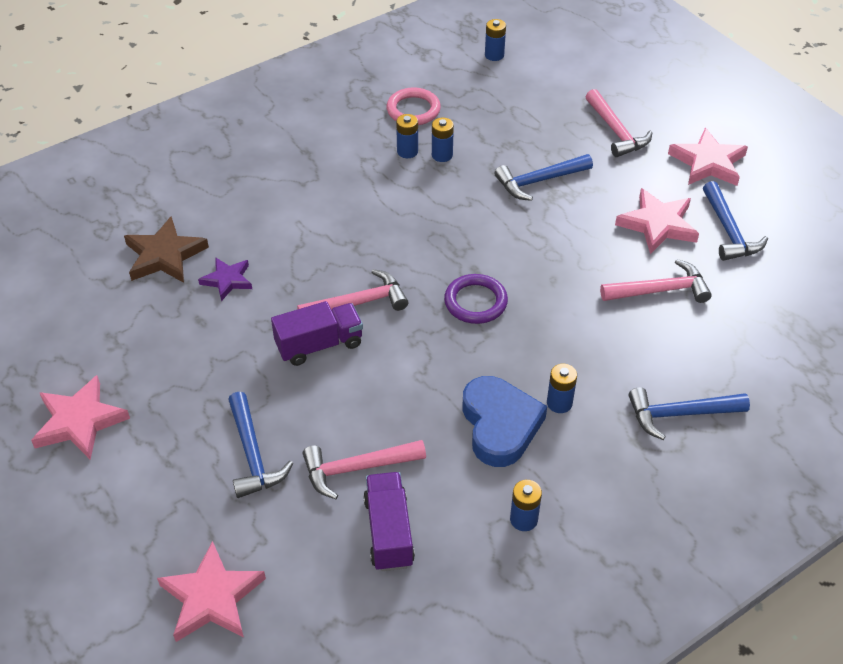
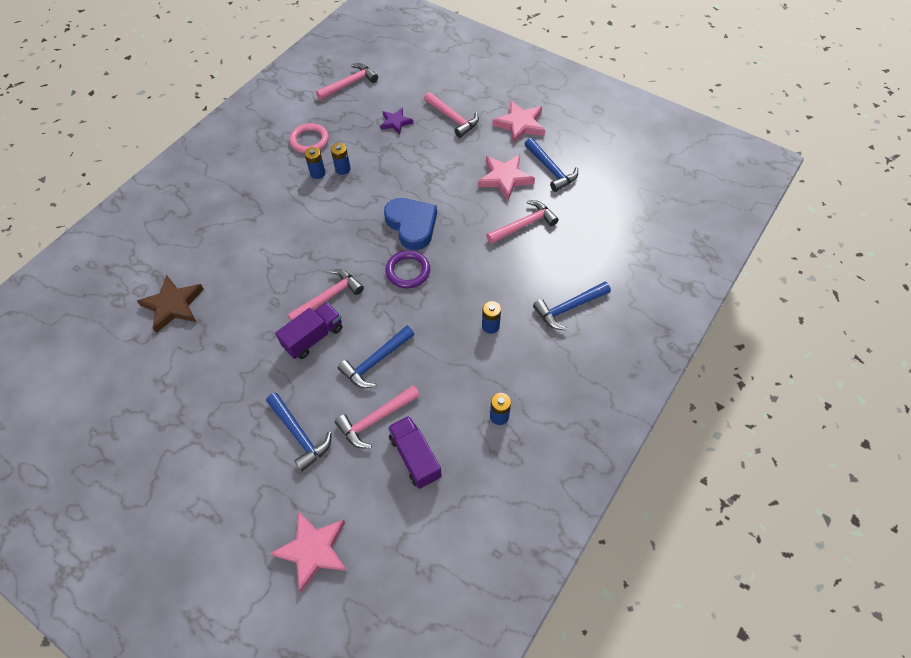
camera: 20 degrees left, 10 degrees up
(79, 421) = (162, 454): pink star -> none
(227, 280) = (228, 310): purple star -> purple star (395, 122)
(494, 55) = (349, 84): blue battery -> pink hammer
(500, 425) = (458, 355): blue heart -> blue heart (412, 225)
(539, 181) = (416, 170): blue hammer -> blue hammer (376, 362)

